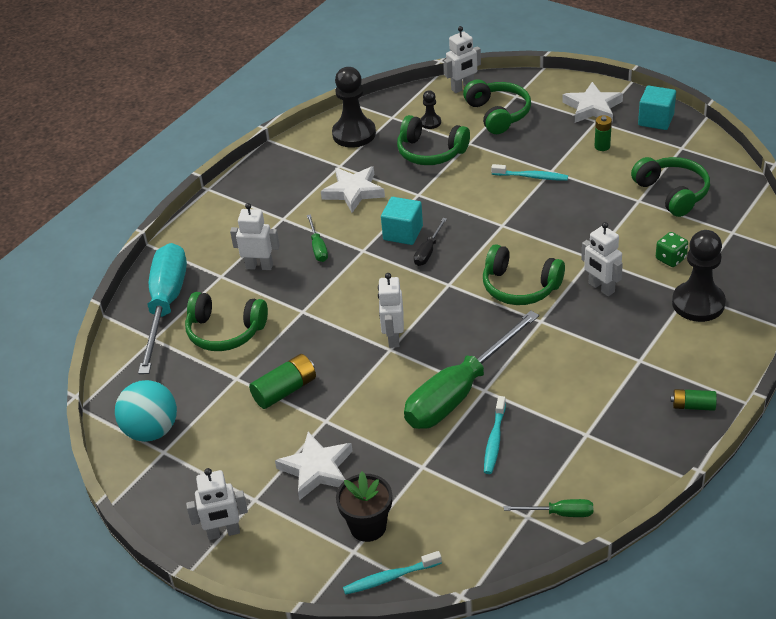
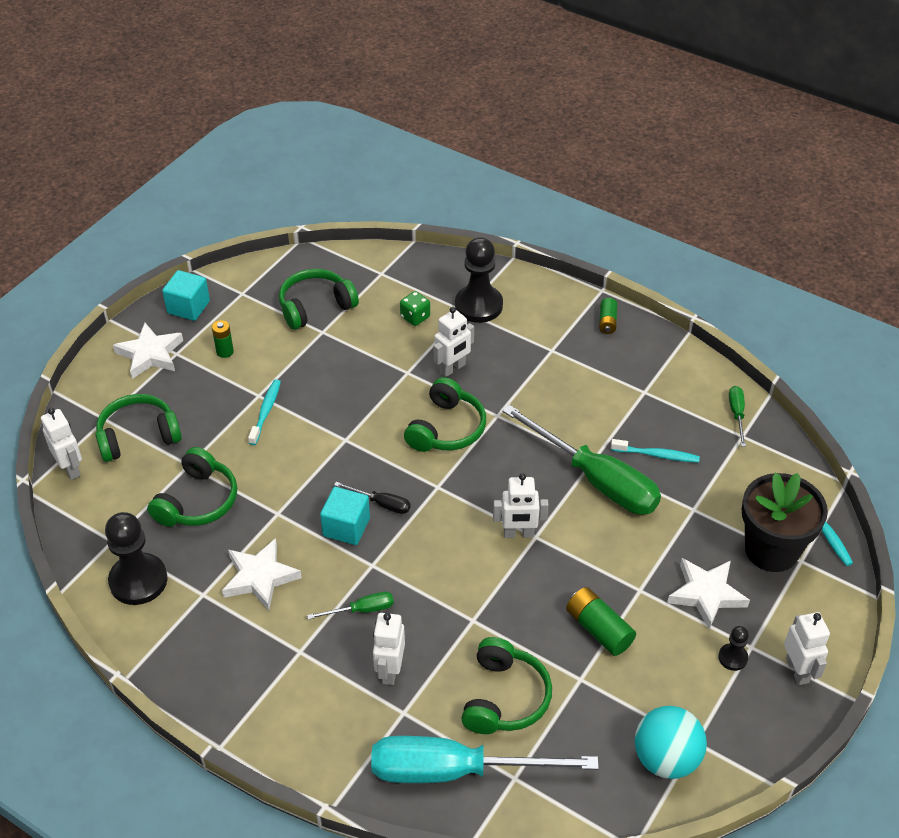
camera: 95 degrees left, 5 degrees up
(368, 526) = (771, 550): black flower pot -> black flower pot, size x1.54
(430, 122) = (136, 501): black pawn -> black pawn (732, 658)

